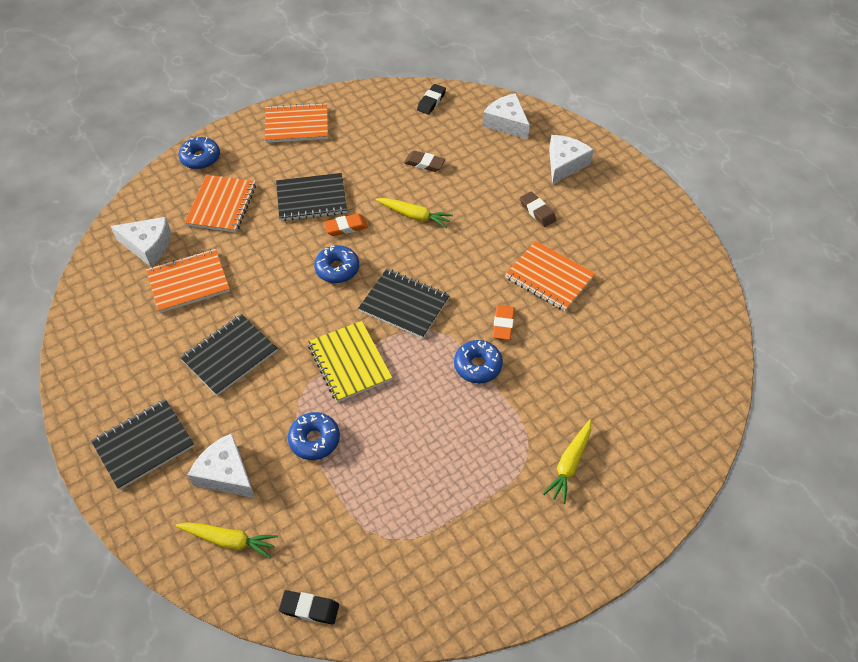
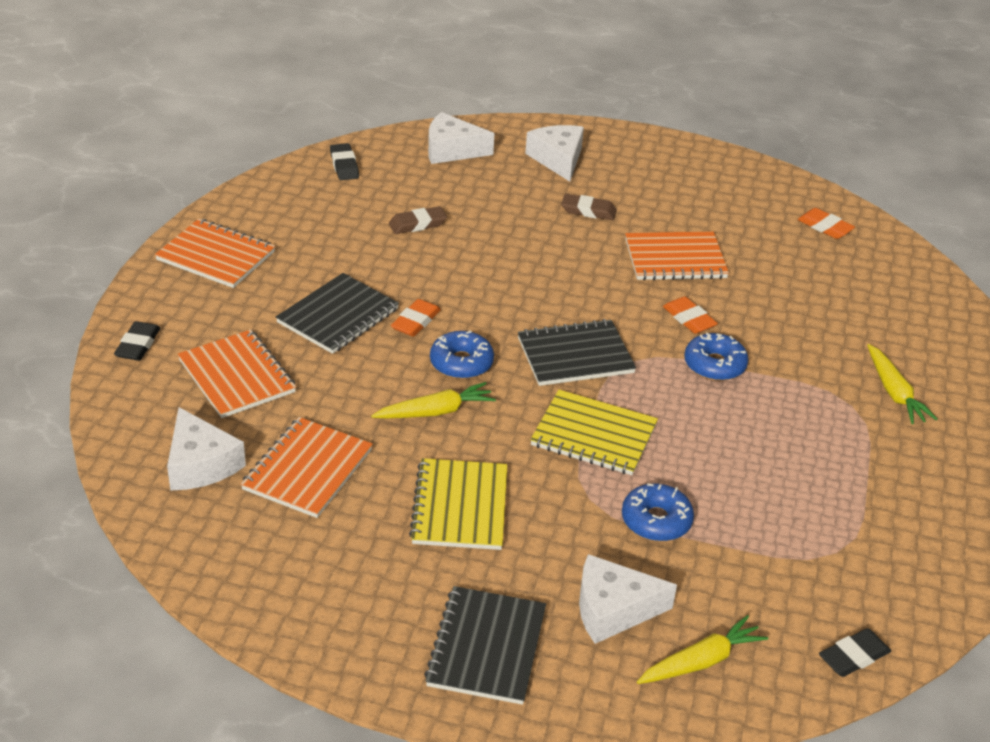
camera: 45 degrees left, 15 degrees down
(148, 245) = (200, 464): white cheese -> white cheese turned 90 degrees clockwise
(200, 158) = (138, 345): blue donut -> black eraser
(230, 356) = (460, 507): black notebook -> yellow notebook
(296, 125) = (216, 256): orange notebook -> orange notebook turned 75 degrees clockwise
(414, 216) = (474, 275): yellow carrot -> yellow carrot (436, 411)
(685, 316) = (825, 227): none -> orange eraser

